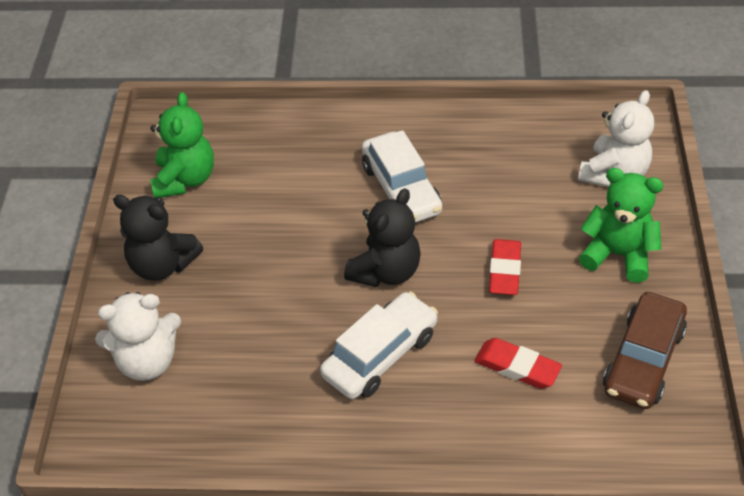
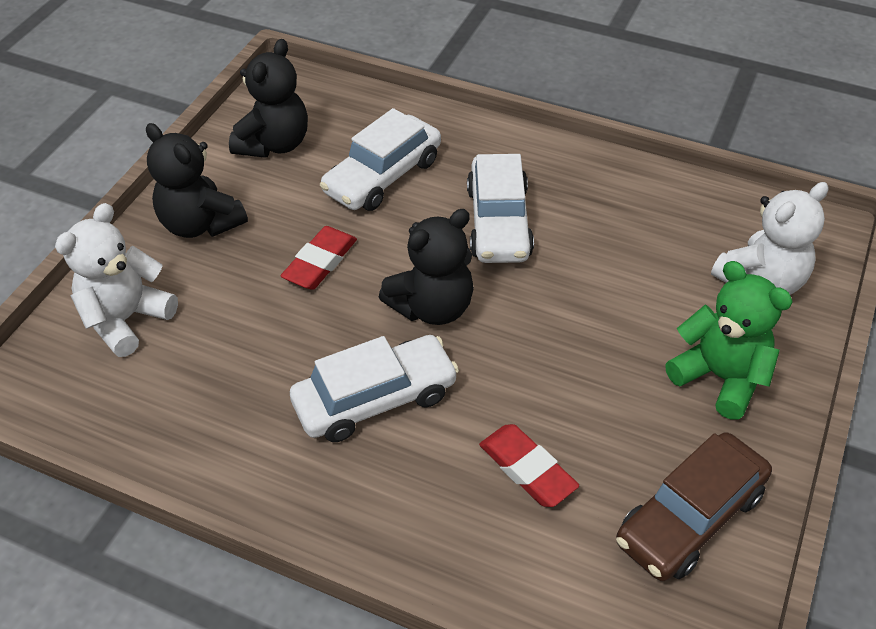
camera: 20 degrees right, 0 degrees up
(147, 361) = (126, 319): white teddy bear -> white teddy bear turned 120 degrees clockwise
(185, 179) = (274, 144): green teddy bear -> black teddy bear
(290, 179) = (382, 176): none -> white car
(504, 271) = (570, 351): red eraser -> red eraser (320, 262)

